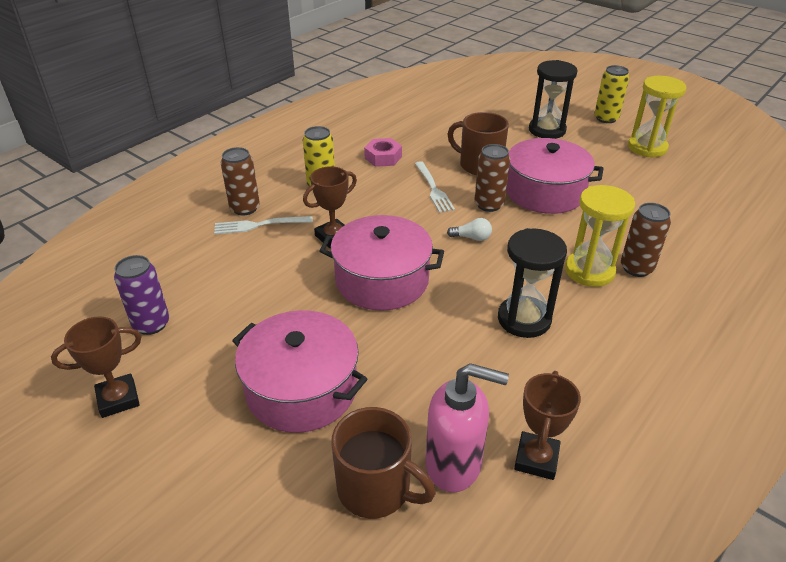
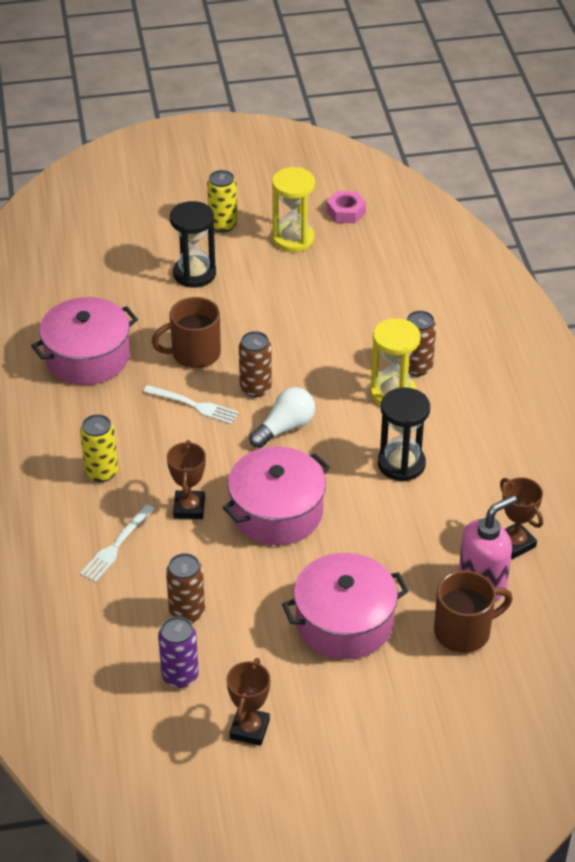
camera: 50 degrees left, 5 degrees up
(245, 208) = (78, 542): brown can -> brown can (187, 612)
(383, 157) = (106, 405): pink nut -> pink nut (346, 212)
(472, 238) = (285, 427): white light bulb -> white light bulb, size x1.74
(544, 192) = (278, 344): pink pot -> pink pot (87, 357)

